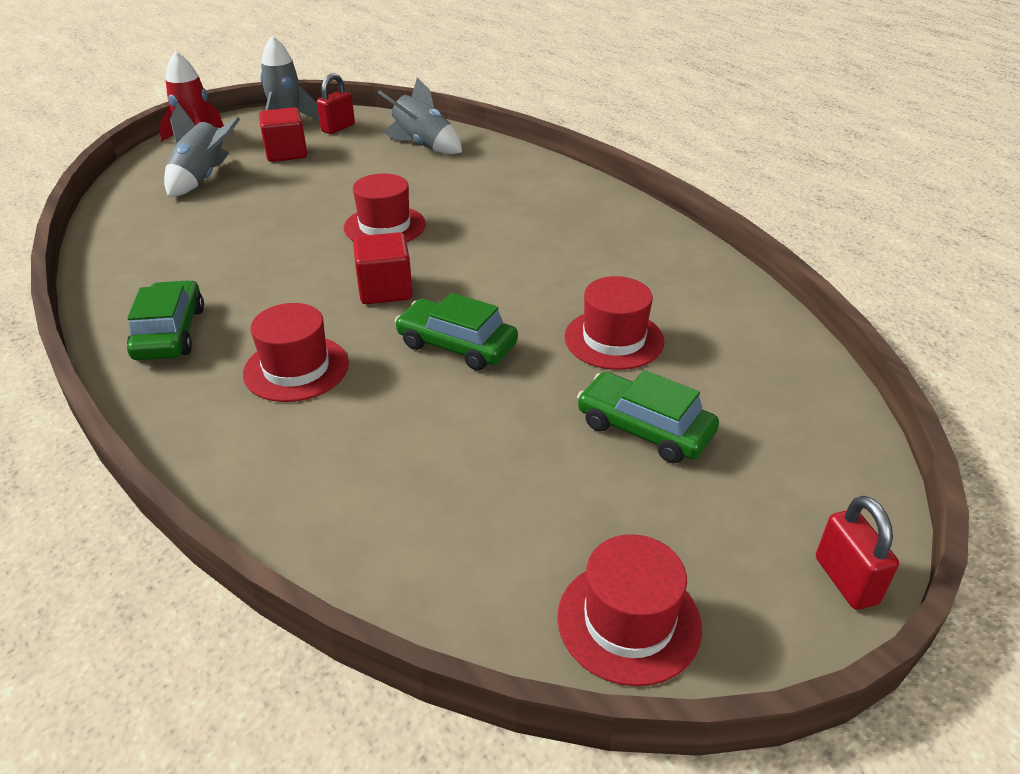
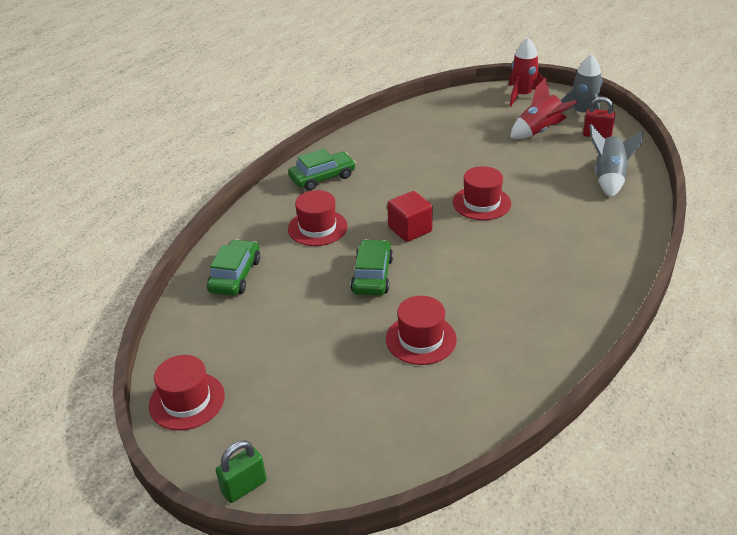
camera: 70 degrees right, 0 degrees up
(203, 179) = (478, 118): grey rocket -> none
(286, 153) = (539, 131): red cube -> red rocket
(644, 429) = (336, 374): green car -> green car (235, 275)
(846, 580) = (244, 487): red padlock -> green padlock

